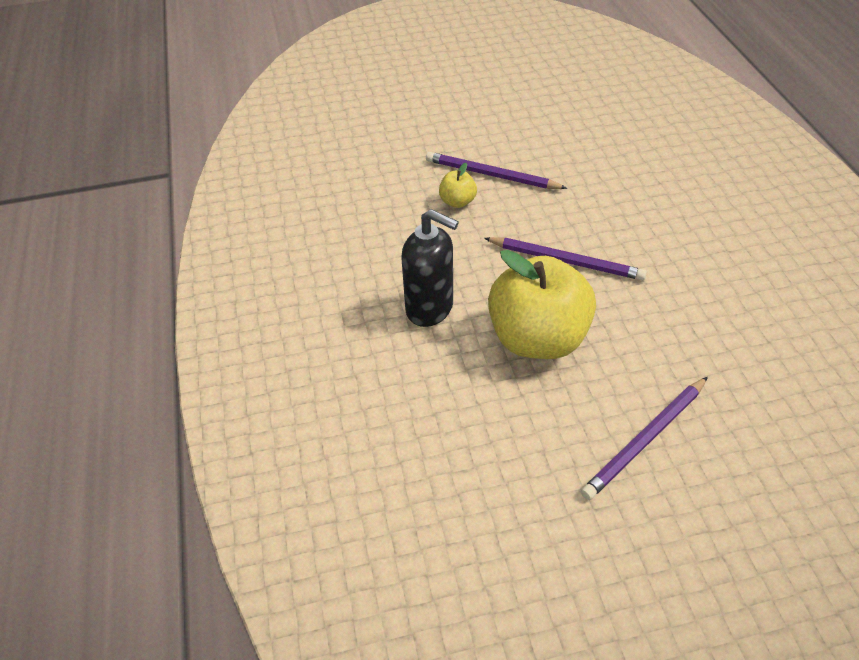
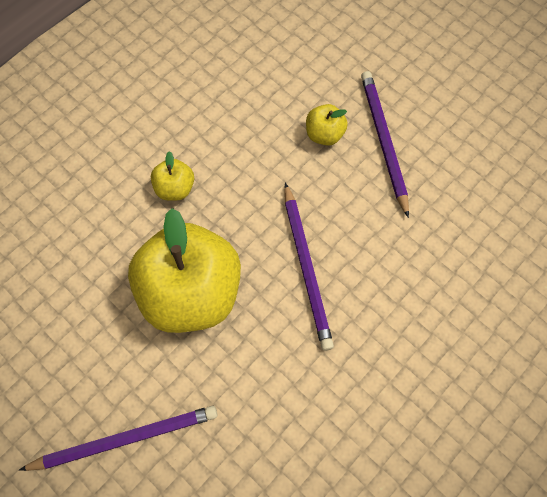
camera: 55 degrees right, 20 degrees up
(430, 308) = (175, 188): black soap dispenser -> yellow apple
(645, 440) = (125, 438): purple pencil -> purple pencil turned 150 degrees clockwise

